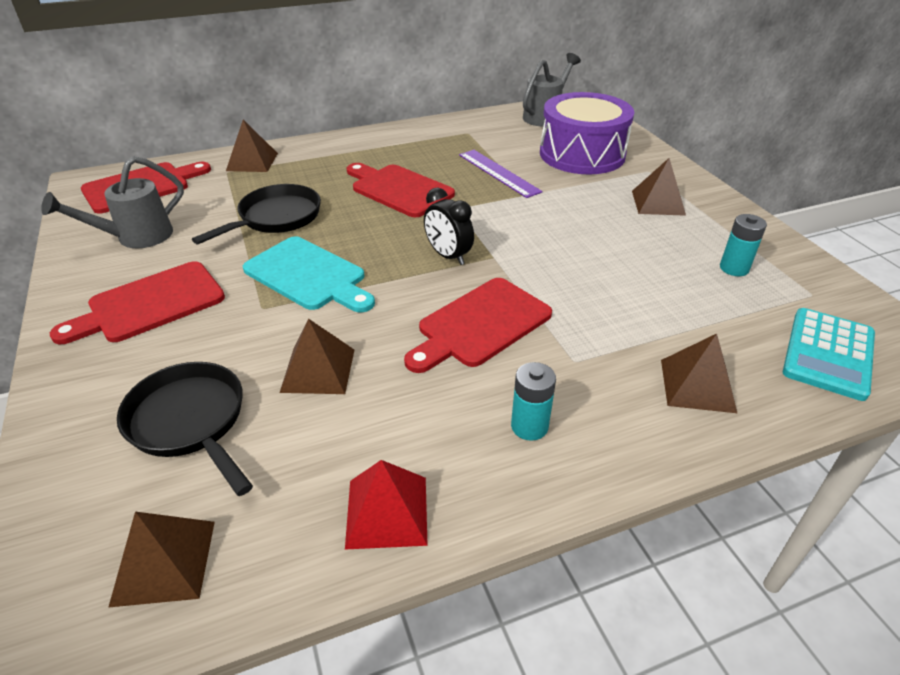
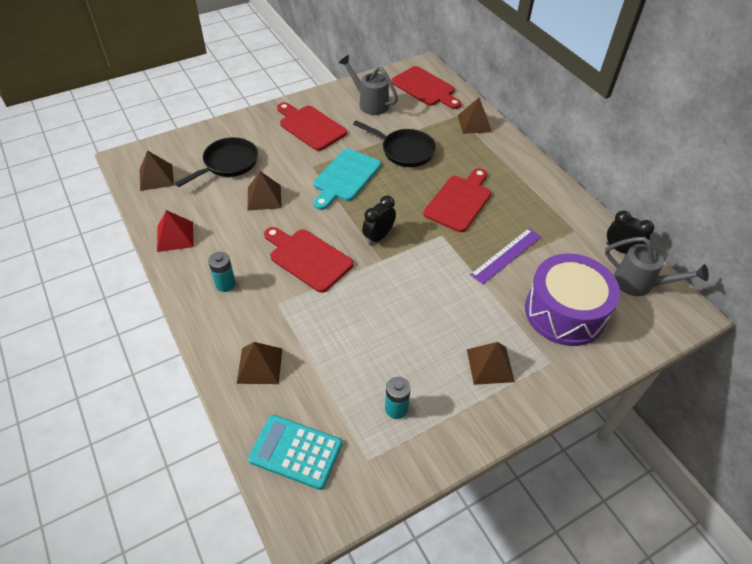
camera: 80 degrees right, 10 degrees up
(500, 116) = (620, 250): none -> black clock

